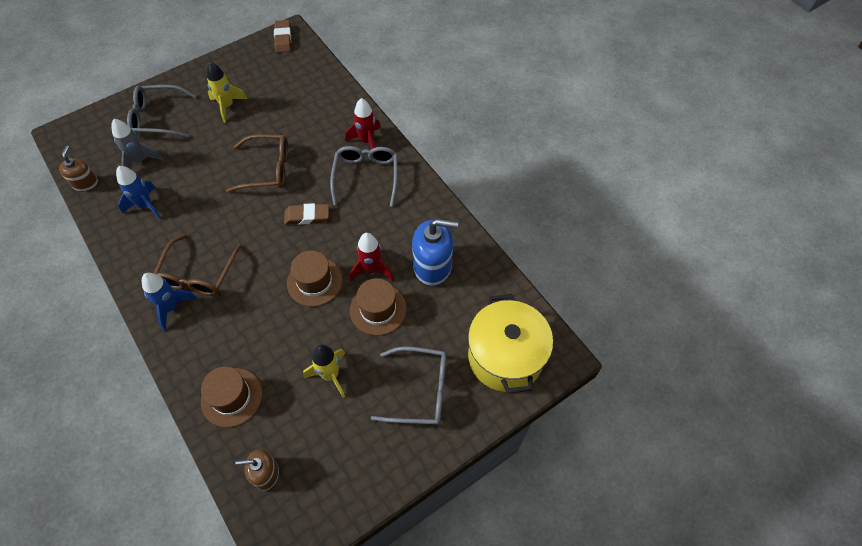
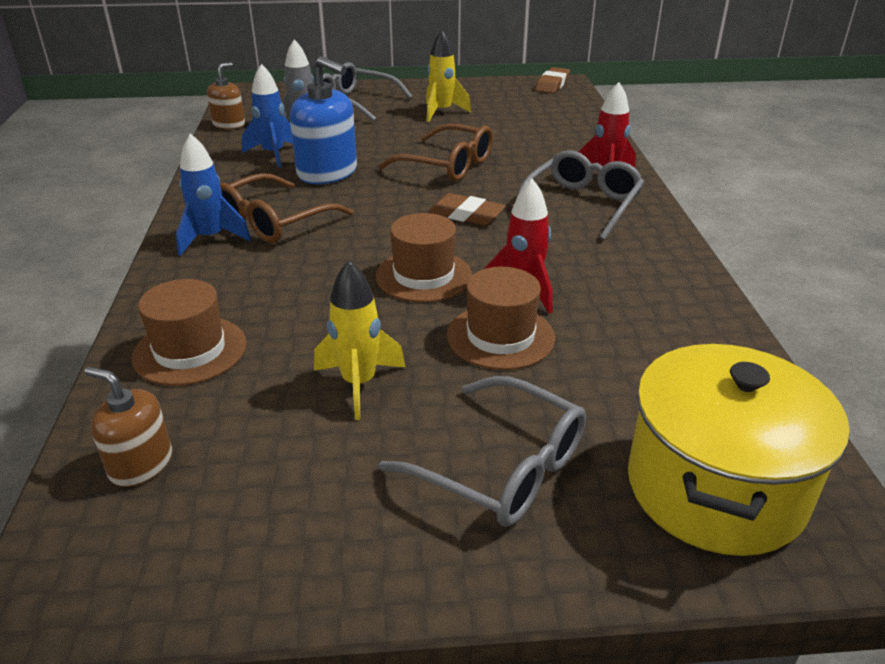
camera: 30 degrees right, 25 degrees down
(432, 266) = (632, 319): blue soap dispenser -> blue soap dispenser (327, 172)

